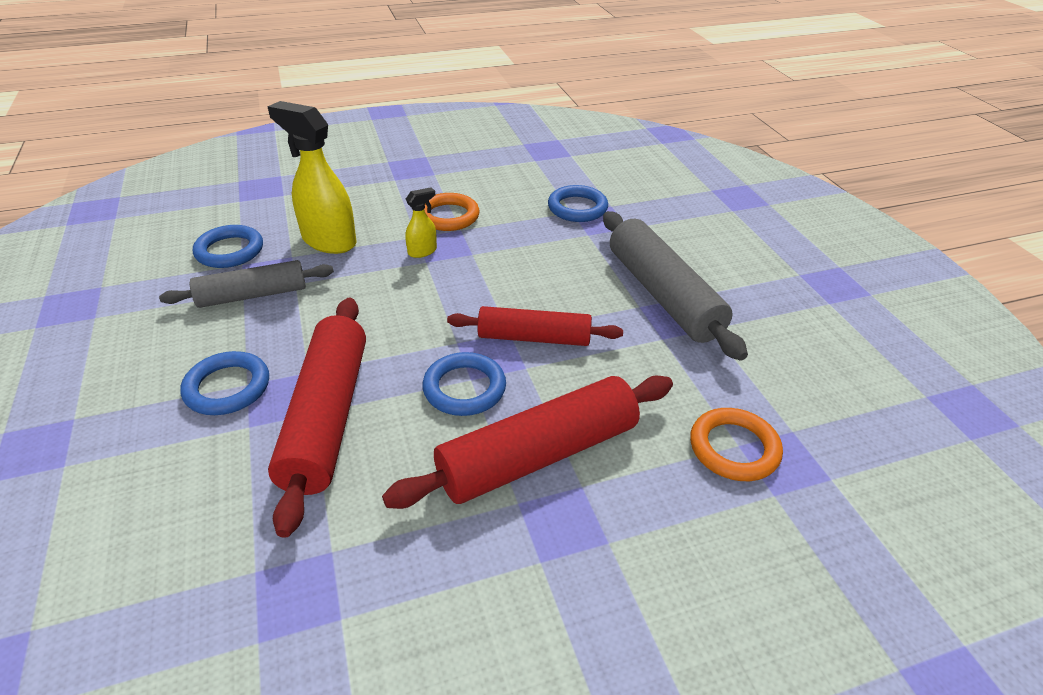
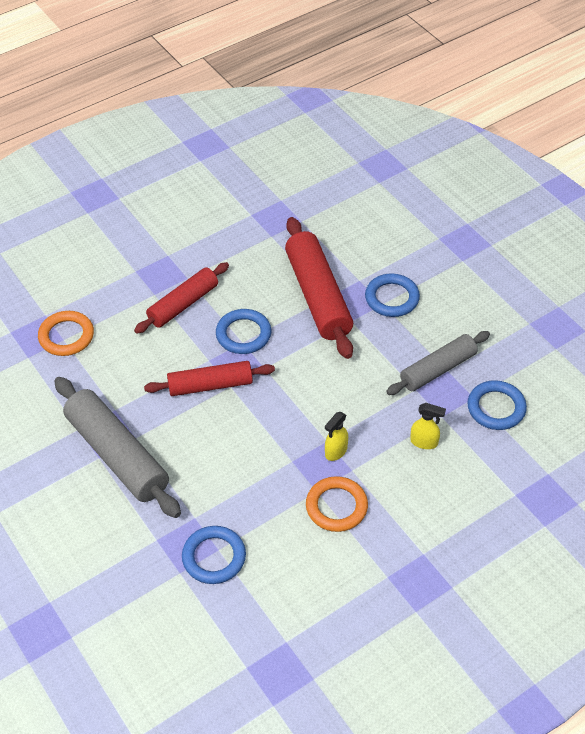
camera: 165 degrees right, 10 degrees up
(328, 241) = (424, 442): yellow spray bottle -> yellow spray bottle, size x0.48
(538, 455) = (183, 304): red rolling pin -> red rolling pin, size x0.65

